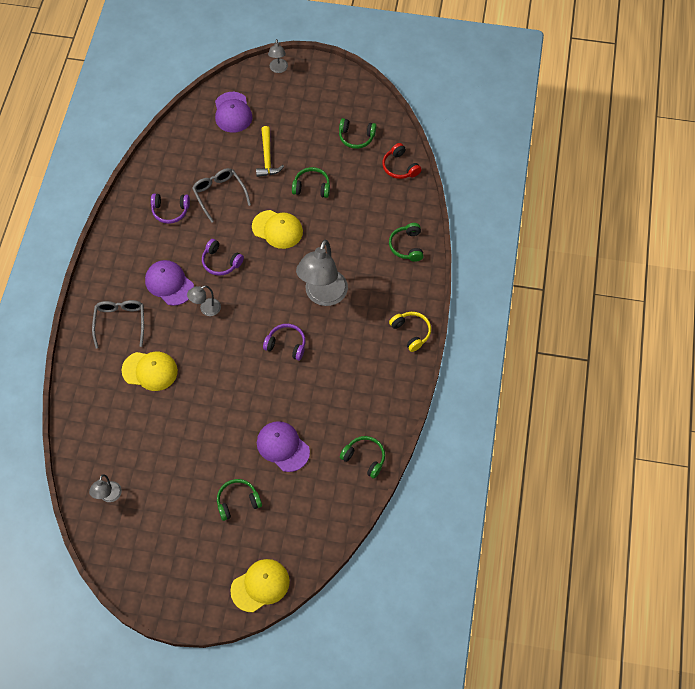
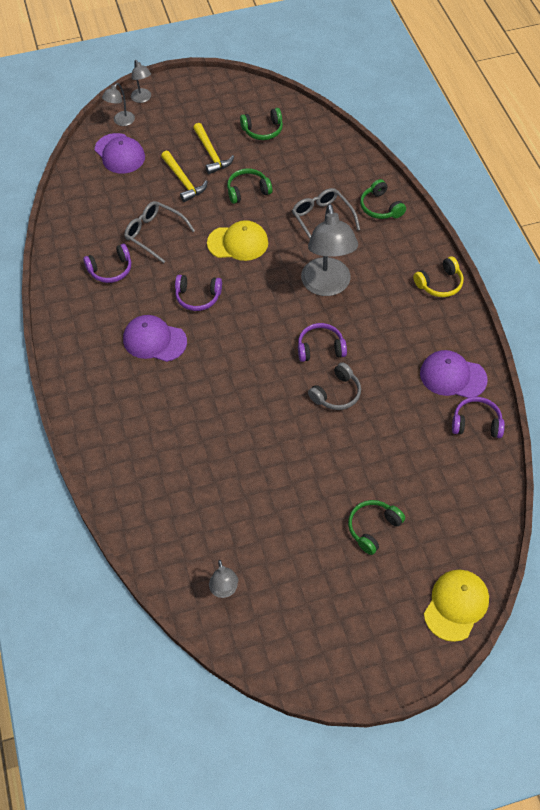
camera: 25 degrees left, 5 degrees down
(120, 322) = (123, 401): grey glasses -> grey glasses (322, 219)
(150, 371) = (188, 436): yellow cap -> none
(206, 309) = (211, 349): grey lamp -> grey lamp (121, 121)
(276, 387) = (336, 393): none -> grey headphones
(283, 447) = (384, 450): purple cap -> purple cap (452, 376)
(303, 142) = (211, 154): none -> yellow hammer
(364, 458) = (476, 423): green headphones -> purple headphones
(400, 167) = (324, 140): red headphones -> none
(411, 332) = (439, 284): yellow headphones -> yellow headphones turned 120 degrees clockwise

